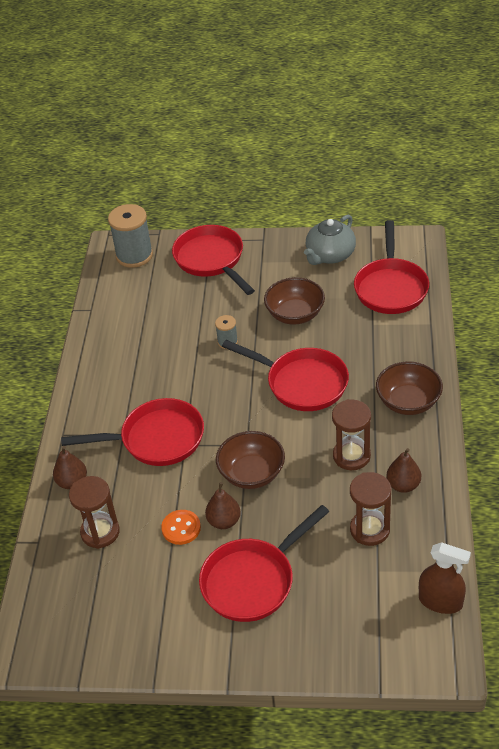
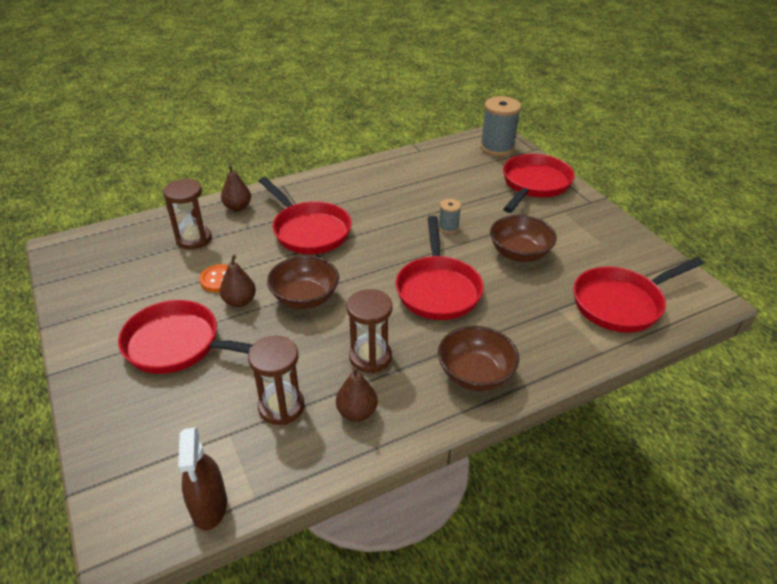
camera: 55 degrees right, 5 degrees down
(330, 255) = (618, 247): grey teapot -> none

